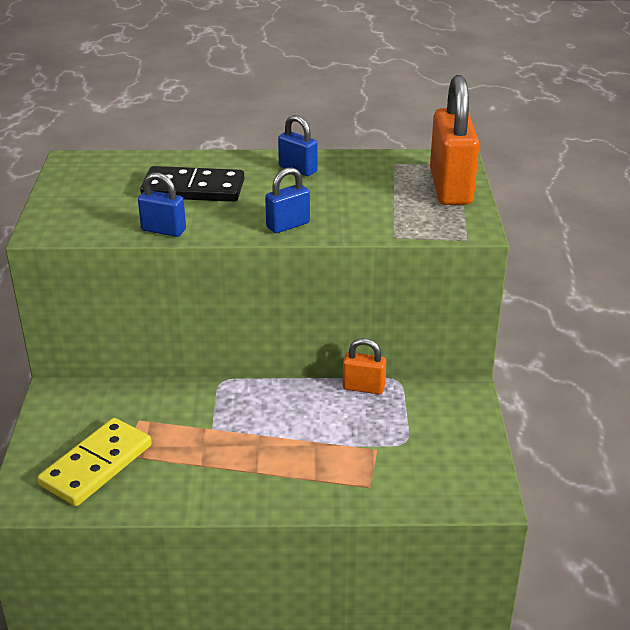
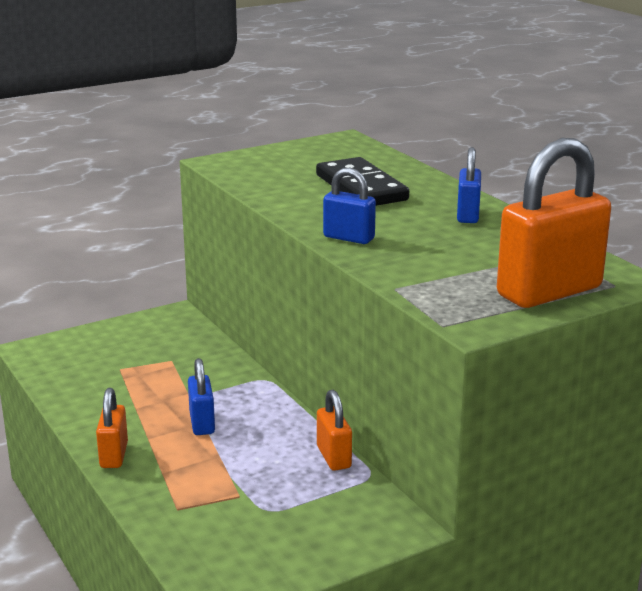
camera: 60 degrees right, 10 degrees down
(97, 465) = (97, 363): yellow domino -> none
(163, 230) = (272, 196): blue padlock -> blue padlock (202, 423)
(265, 499) = (114, 455): none -> orange padlock

